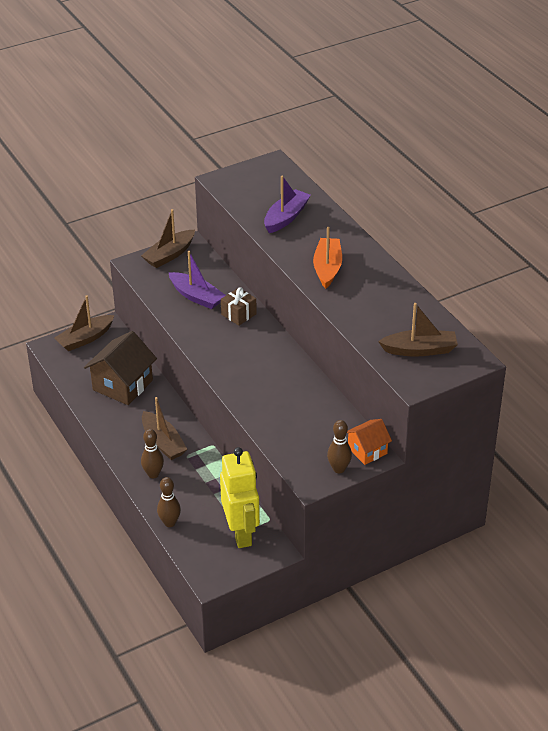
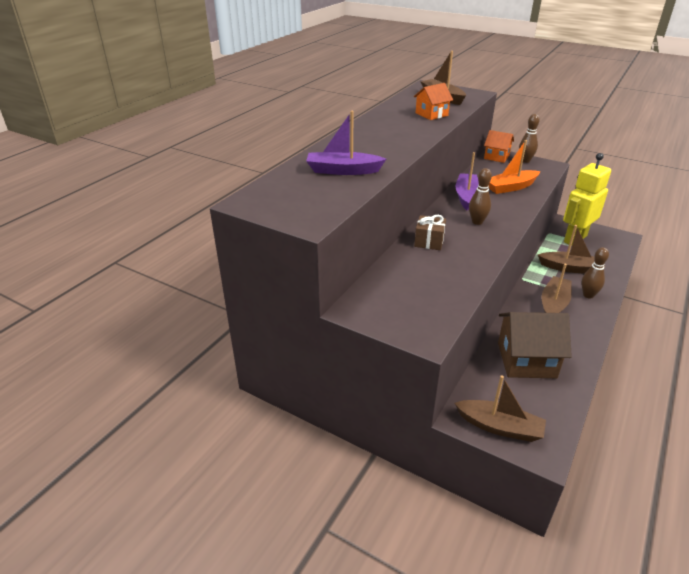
camera: 120 degrees left, 5 degrees down
(169, 255) = (385, 317): brown boat -> brown boat (570, 268)
(169, 523) = (613, 269): brown bowling pin -> brown bowling pin (477, 222)
(196, 296) = (432, 273): purple boat -> purple boat (466, 196)
(327, 268) = (396, 138): orange boat -> orange boat (511, 187)
(372, 317) = (431, 114): none -> orange house

